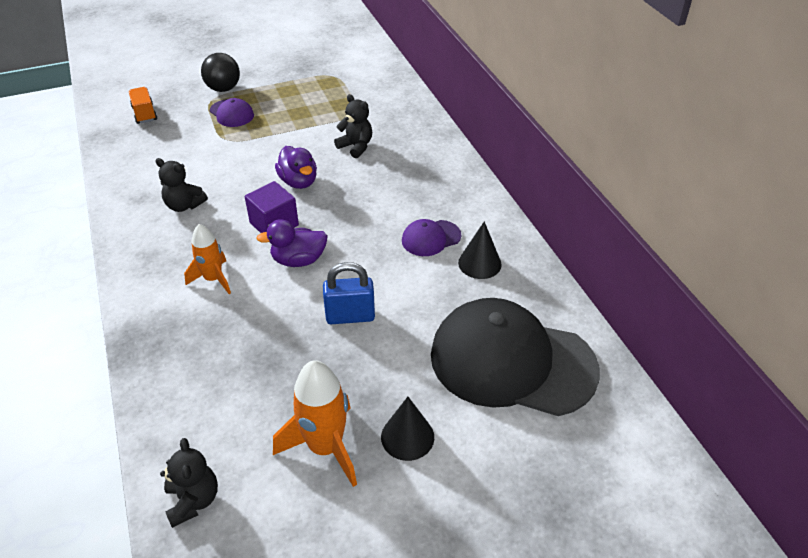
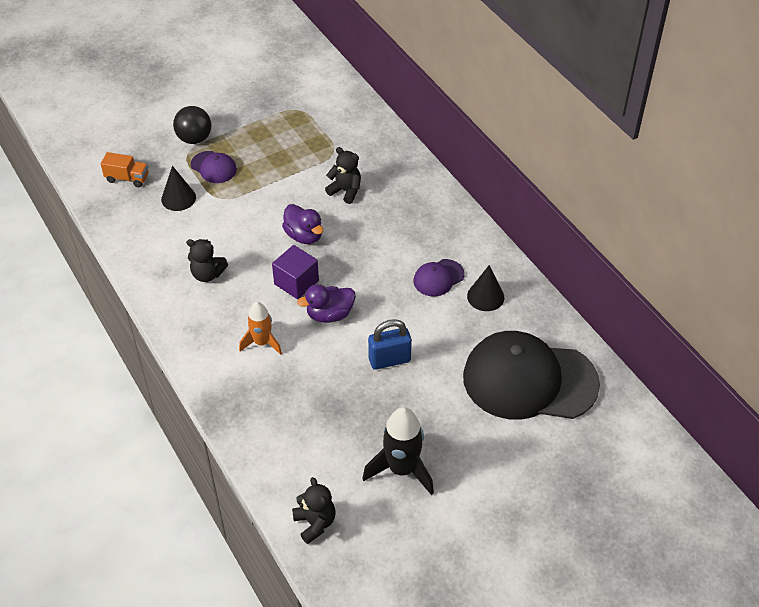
camera: 10 degrees left, 5 degrees up
(144, 114) = (127, 178): orange truck -> orange truck turned 135 degrees clockwise
(325, 447) = (402, 469): orange rocket -> black rocket
(407, 437) = (462, 452): black cone -> black cone (178, 198)

